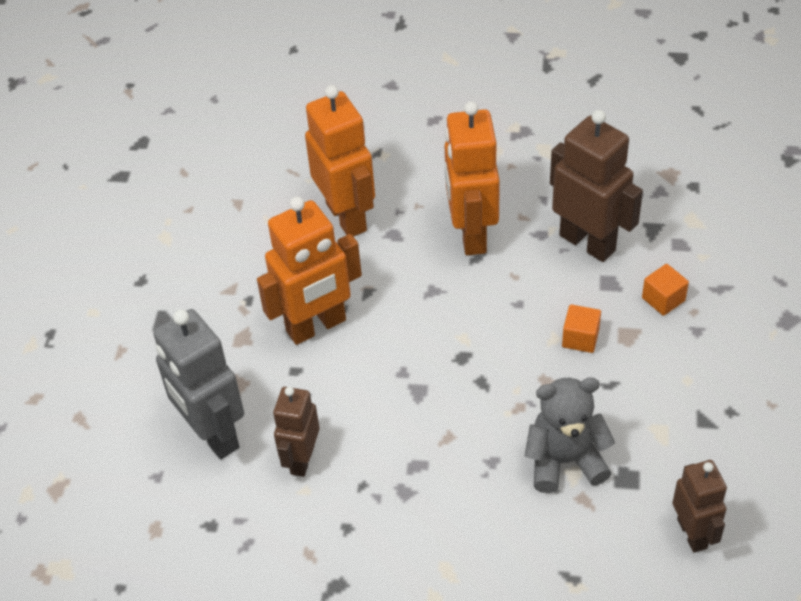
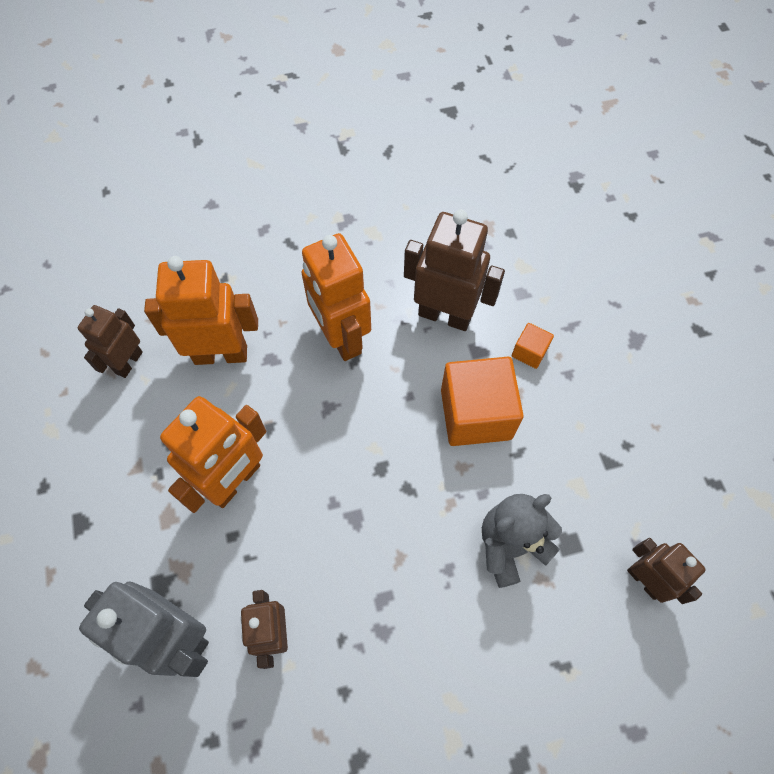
camera: 25 degrees left, 15 degrees up
(257, 200) = (128, 362): none -> brown robot
(347, 217) = (221, 354): orange robot -> orange robot turned 45 degrees counterclockwise
(580, 338) = (476, 414): orange cube -> orange cube, size x2.16

